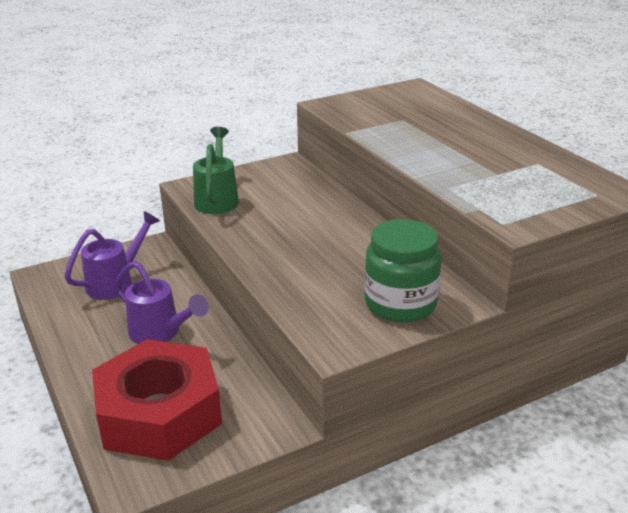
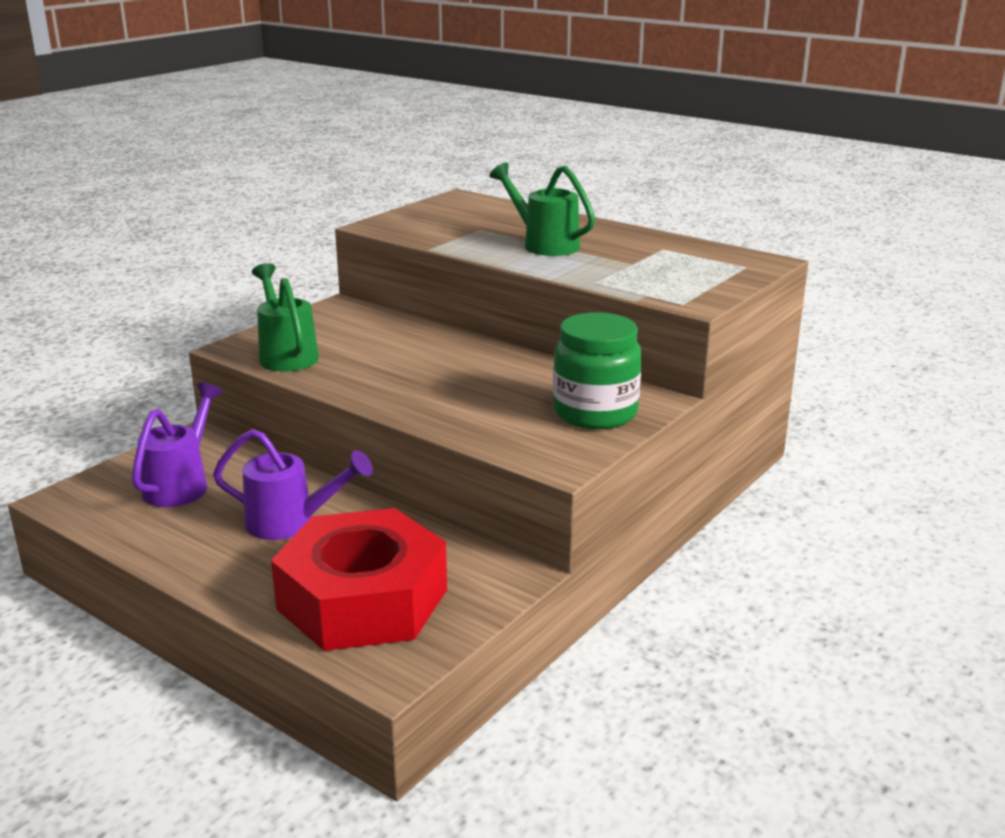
camera: 25 degrees left, 5 degrees down
(439, 142) = (544, 244): none -> green watering can

